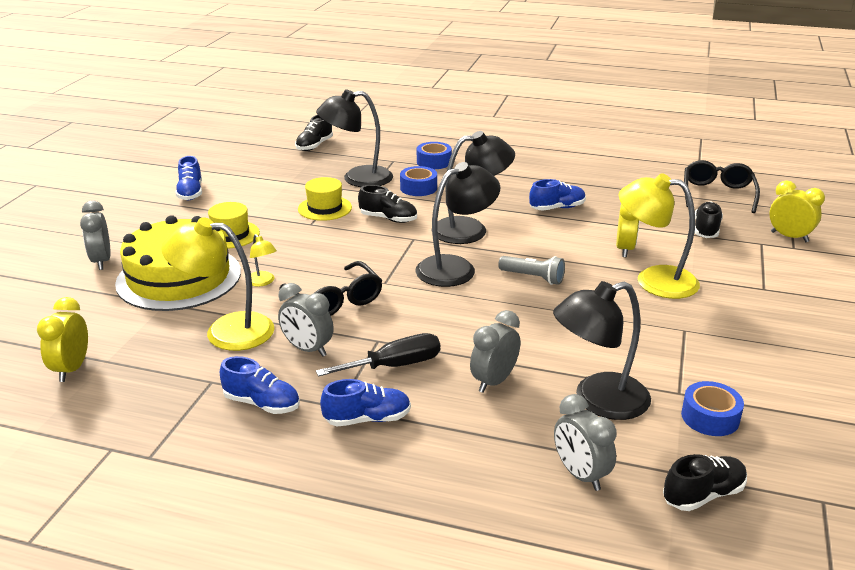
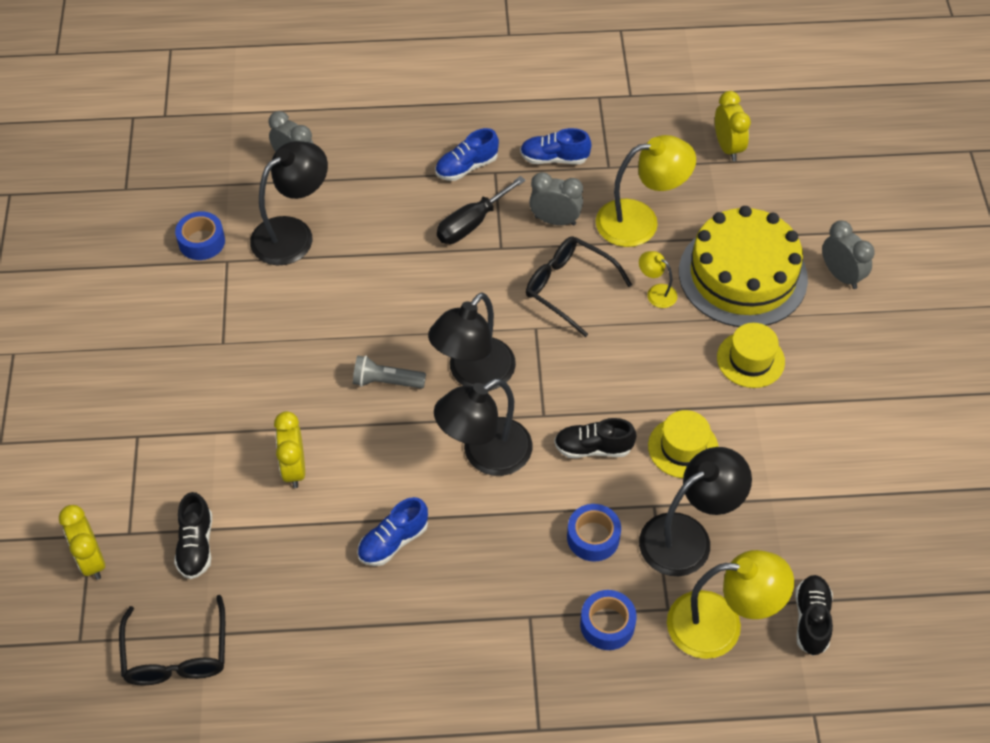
camera: 160 degrees right, 25 degrees up
(190, 193) = (871, 430): blue shoe -> none
(494, 381) = (382, 230): grey clock -> none
(654, 280) = (256, 416): yellow lamp -> yellow lamp (720, 625)
(703, 495) = (209, 171): black shoe -> none
(789, 237) = (91, 560): yellow clock -> yellow clock turned 45 degrees clockwise

